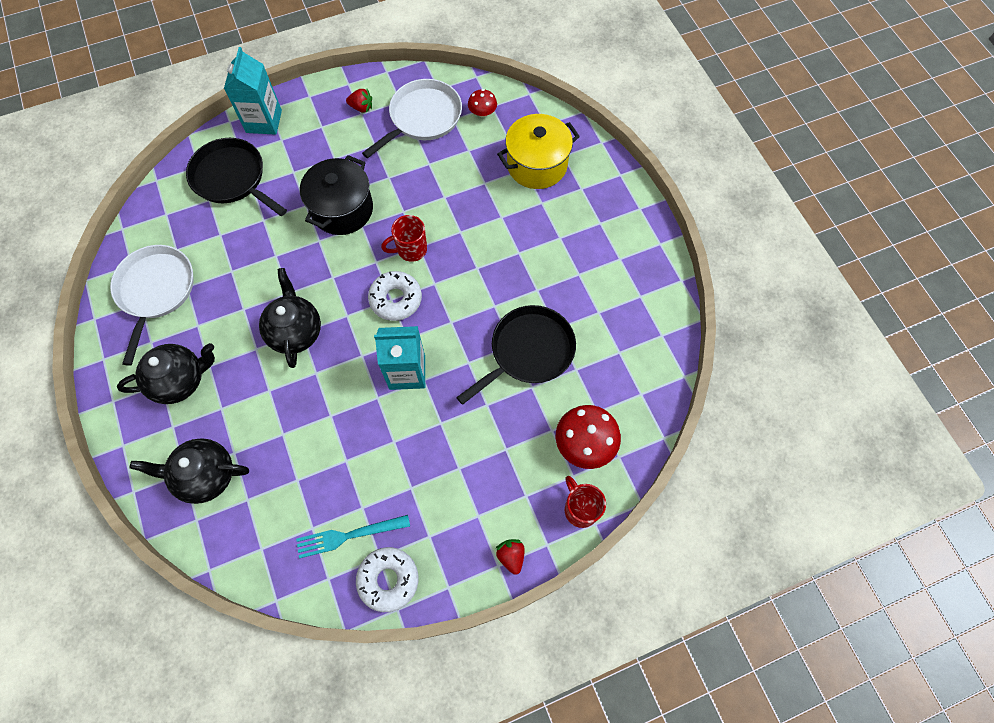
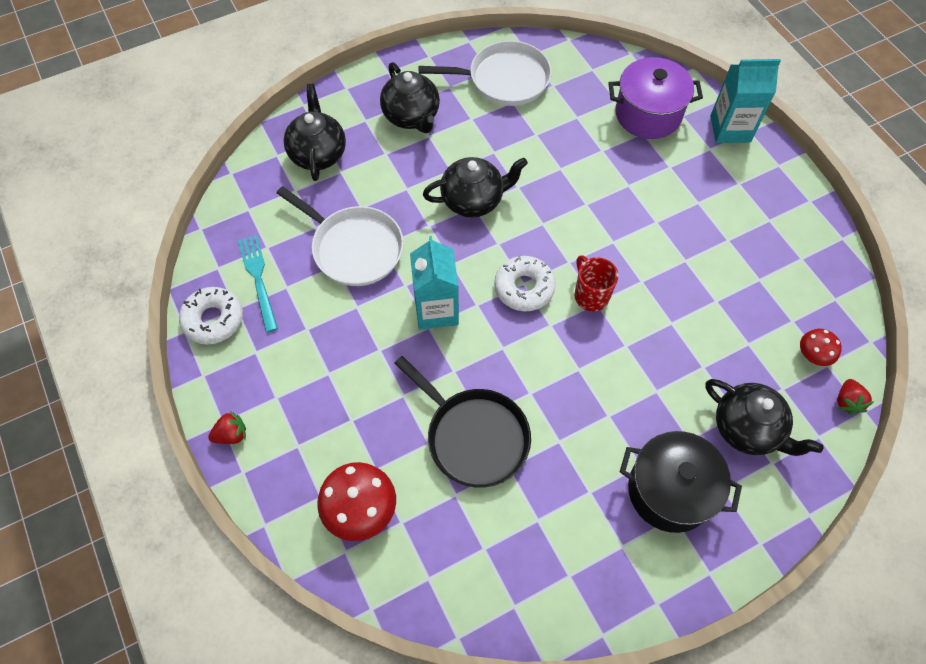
camera: 85 degrees right, 5 degrees down
(232, 178) = (648, 114): black pan -> purple pot
(342, 209) = (630, 220): black pot -> black pot (670, 491)
(361, 107) = (778, 219): red strawberry -> red strawberry (847, 401)
(423, 118) = (783, 286): white pan -> white pan (354, 248)
(537, 165) = (747, 429): yellow pot -> black teapot
(580, 509) = (282, 507): red mug -> none

